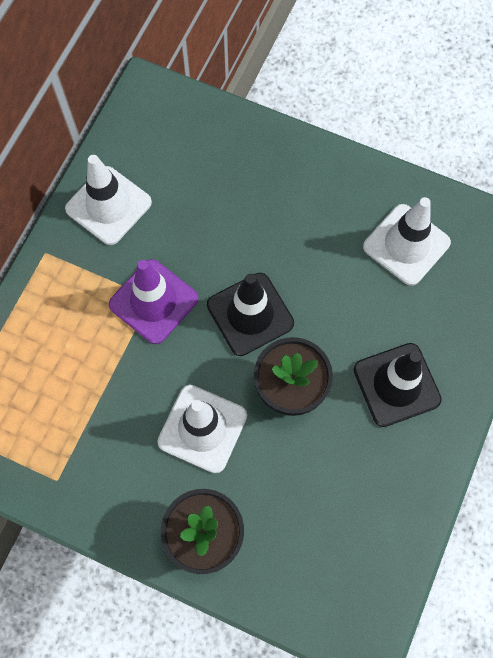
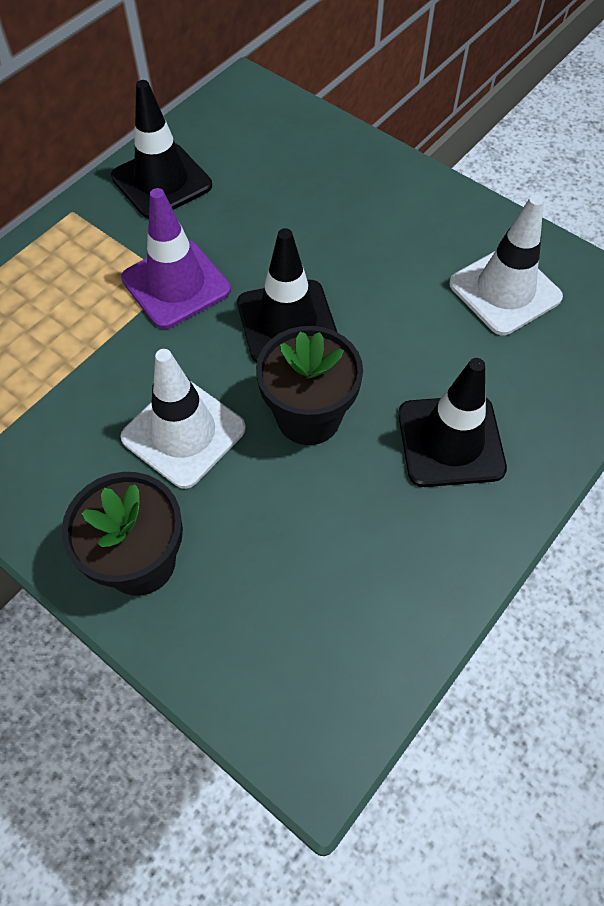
camera: 15 degrees right, 10 degrees down
(108, 205) = (162, 181): white traffic cone -> black traffic cone

